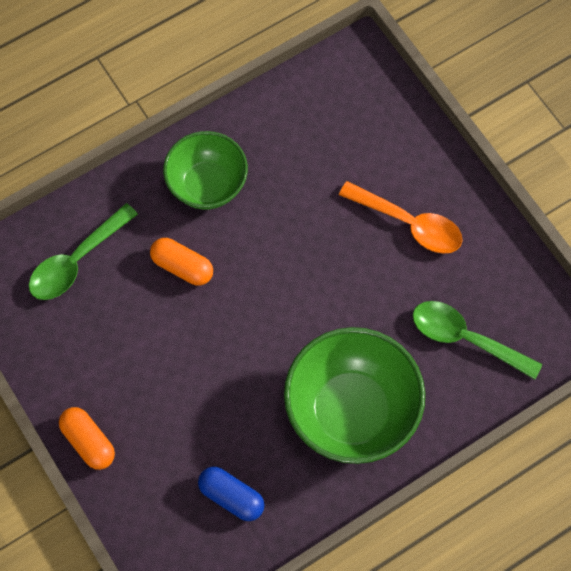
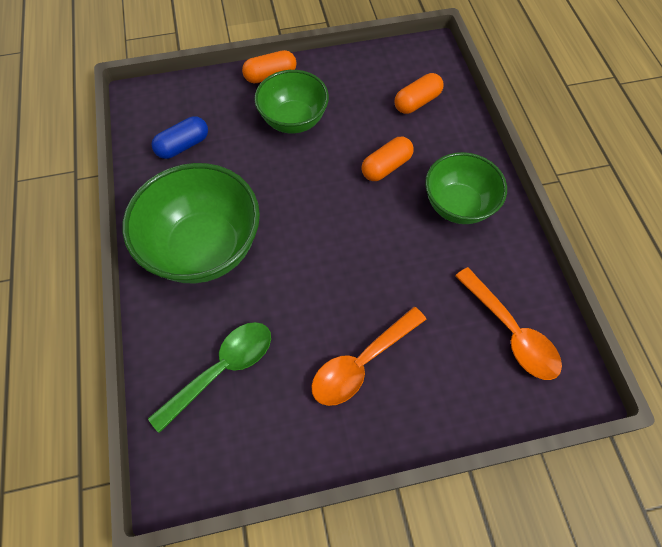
camera: 110 degrees right, 5 degrees down
(77, 261) = (417, 102): green spoon -> orange capsule
(151, 387) = (293, 120): none -> green bowl
(329, 111) = (510, 332): none -> orange spoon

